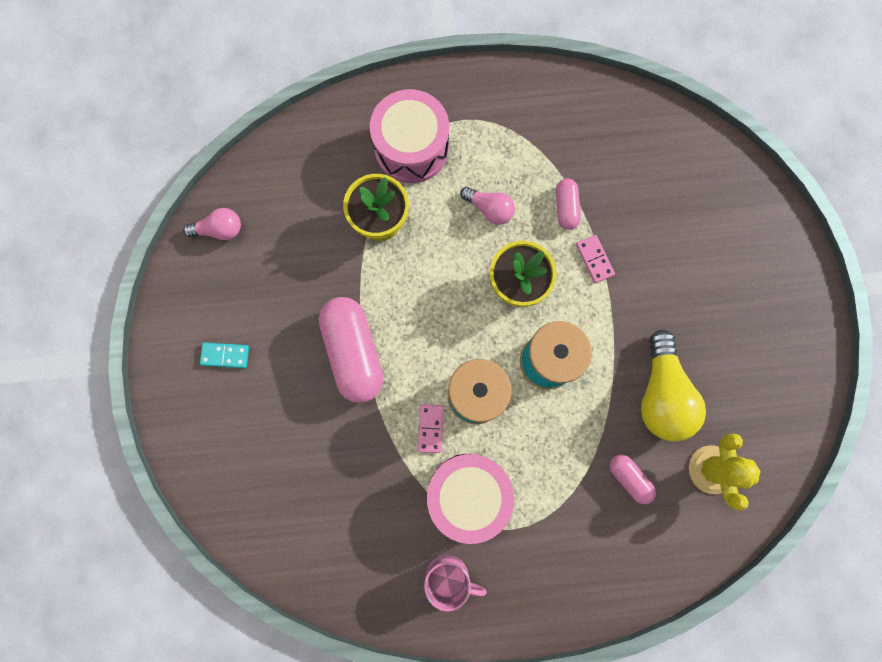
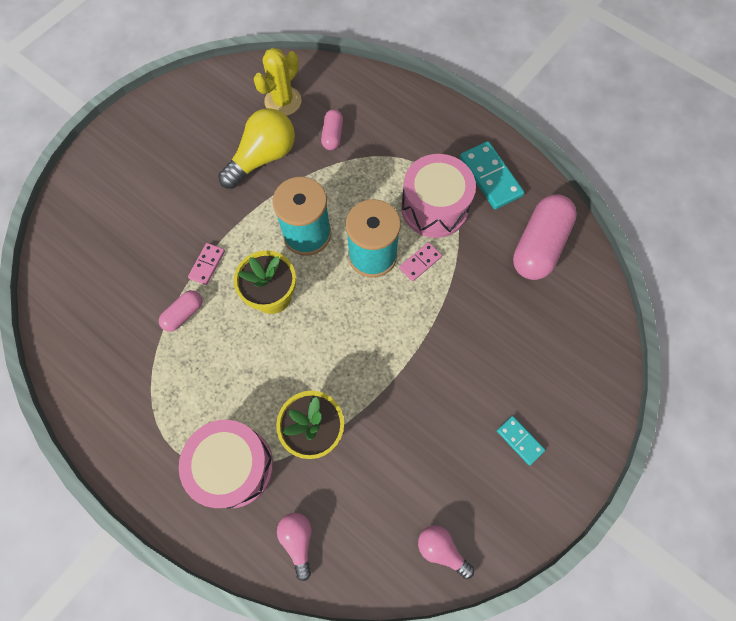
camera: 135 degrees left, 10 degrees down
(353, 352) = (424, 355): pink capsule -> pink capsule (539, 245)
(448, 577) = (490, 177): pink mug -> turquoise domino
(489, 209) = (232, 363): pink light bulb -> pink light bulb (298, 540)

